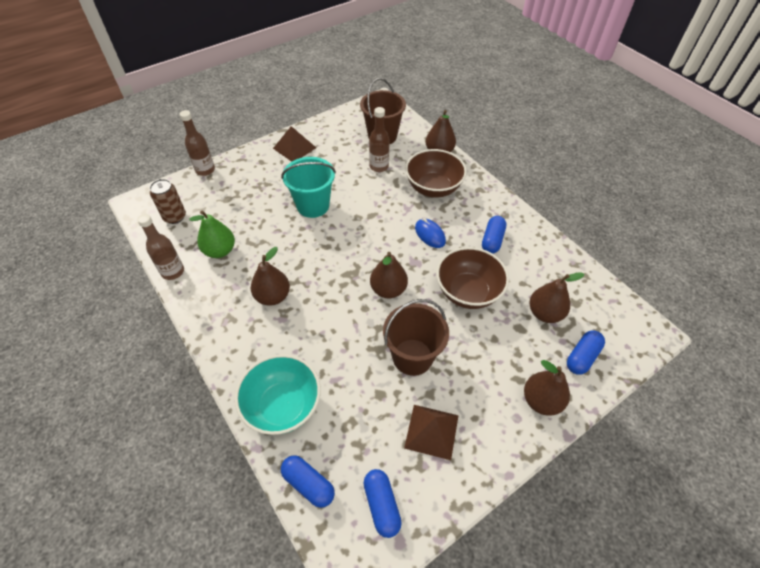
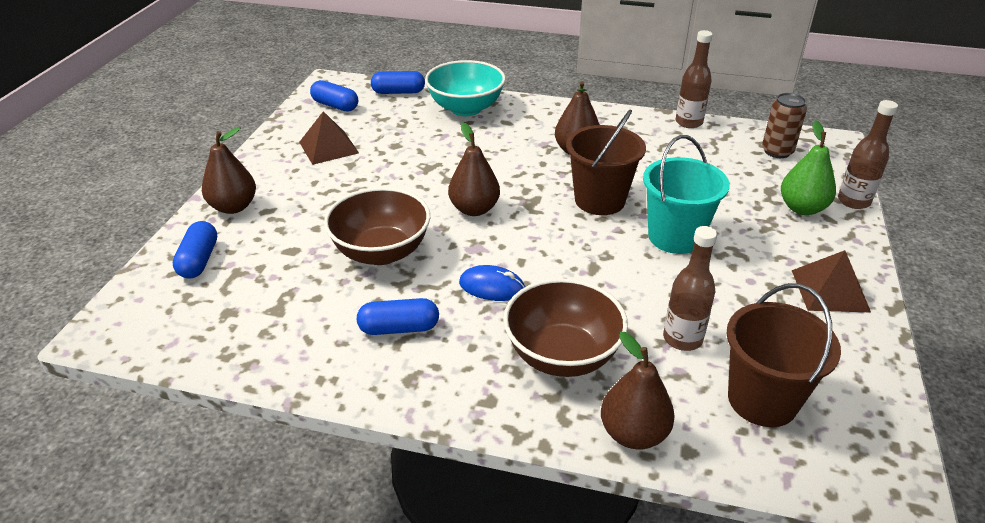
camera: 140 degrees right, 15 degrees down
(220, 251) = (683, 152): green pear -> green pear (802, 208)
(412, 357) = (391, 177): brown bucket -> brown bucket (599, 200)
(492, 240) = (399, 328): blue capsule -> blue capsule turned 75 degrees counterclockwise
(545, 313) = (267, 279): brown pear -> none

